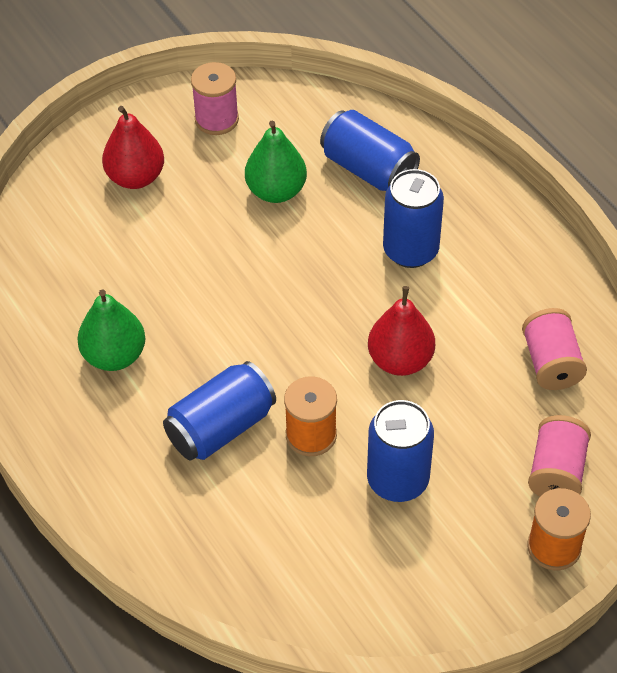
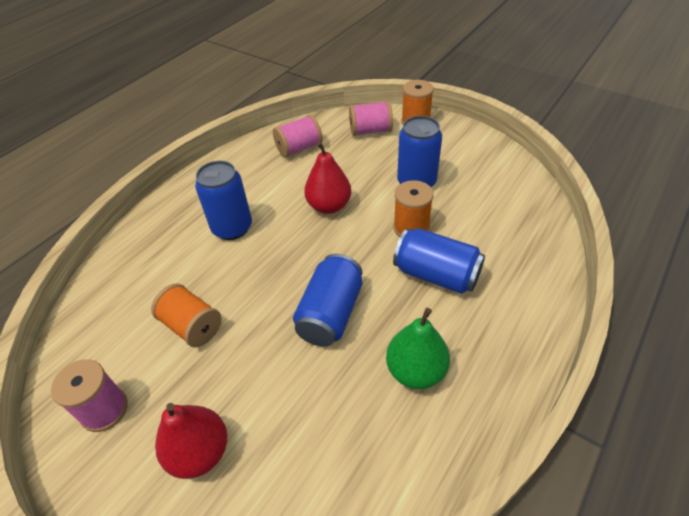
camera: 110 degrees left, 5 degrees down
(276, 191) = (192, 326): green pear -> orange spool
(368, 169) = (154, 275): blue can -> blue can (331, 313)

